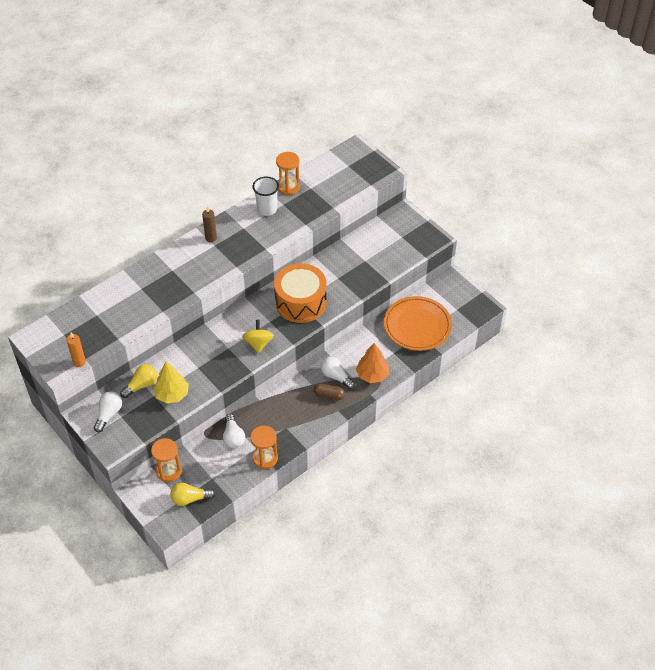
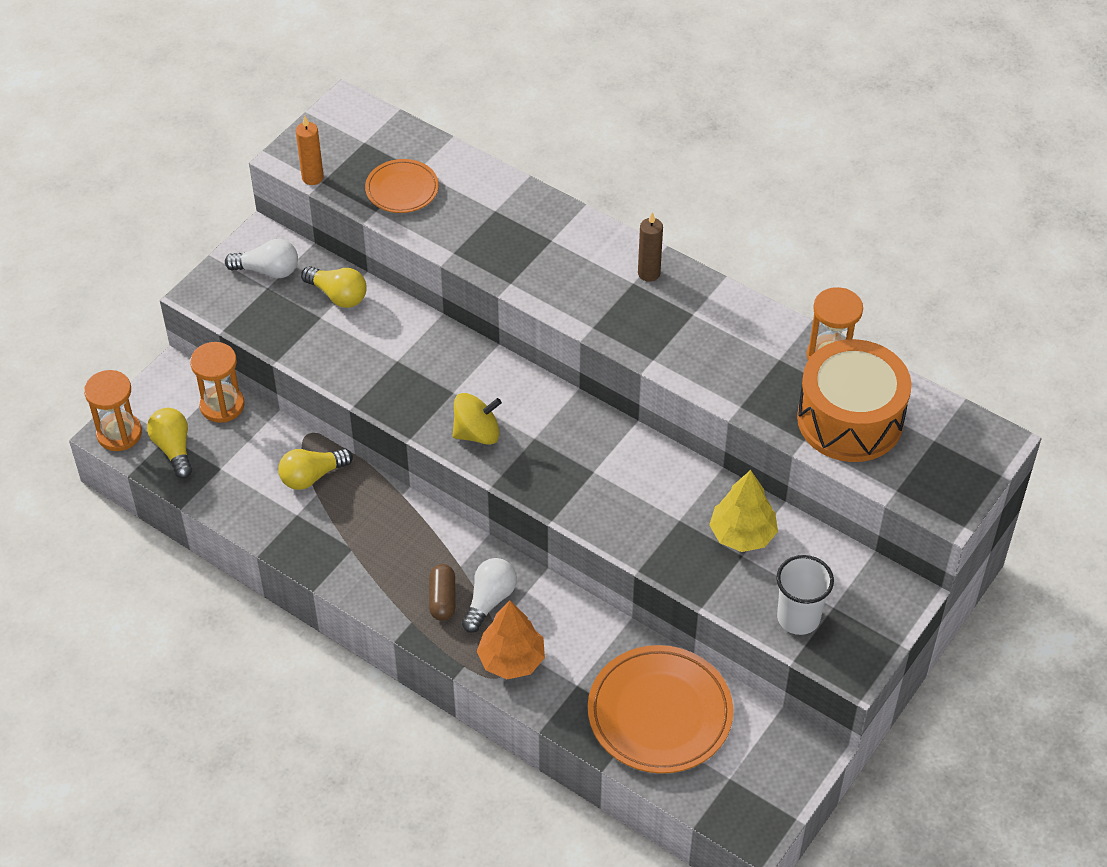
camera: 75 degrees right, 0 degrees up
(107, 324) = (402, 189): none -> orange plate
(172, 394) = (330, 341): yellow tree -> yellow tree (742, 534)
(233, 437) = (312, 476): white light bulb -> yellow light bulb
(265, 458) = (278, 533): orange hourglass -> orange hourglass (119, 433)
(267, 209) = (756, 337): white cup -> white cup (798, 618)
(300, 302) = (596, 474): orange drum -> orange drum (850, 419)

